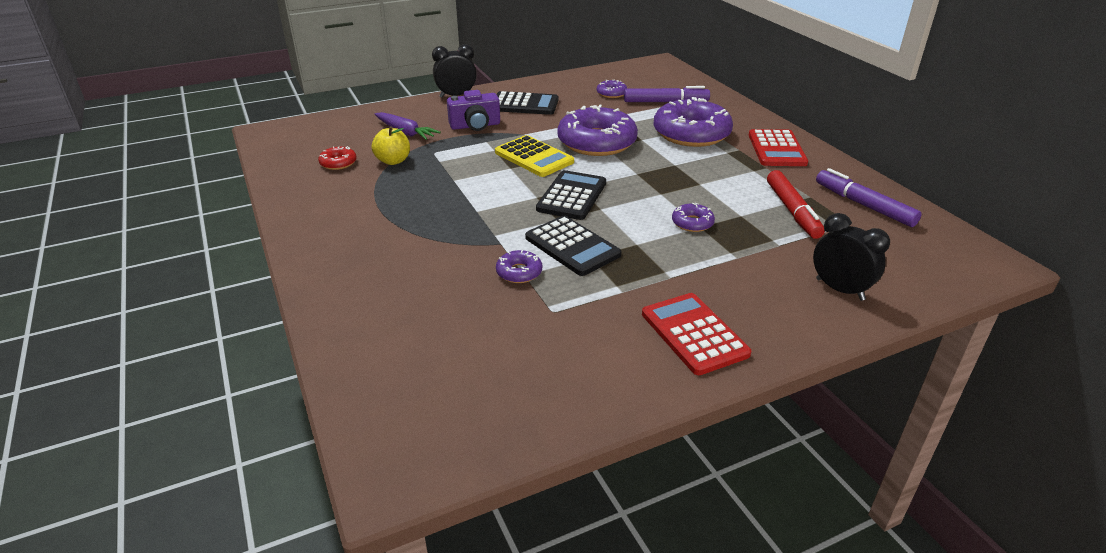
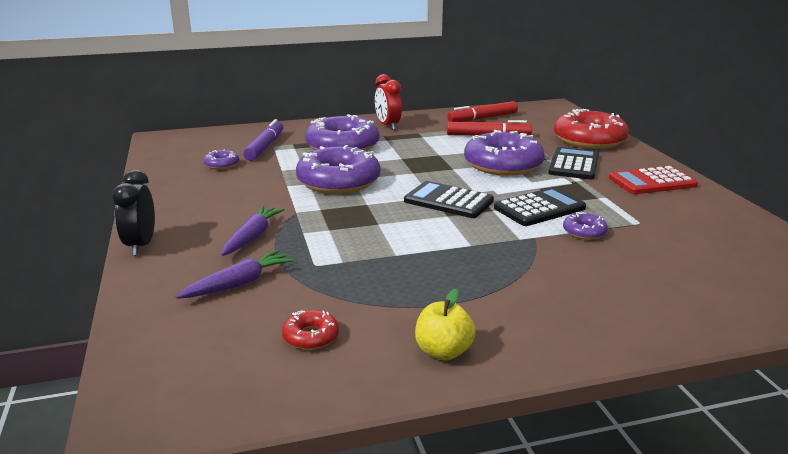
camera: 80 degrees left, 10 degrees down
(393, 161) = (325, 293): yellow apple -> yellow apple (443, 352)
(475, 126) = (252, 237): purple camera -> purple carrot
(524, 104) = (212, 207): black calculator -> black calculator (573, 164)
(534, 157) = (357, 211): yellow calculator -> none
(632, 242) = (531, 186): none -> white ruler
(692, 223) = (503, 165): purple donut -> purple donut, size x2.27
(777, 149) = (388, 126): red calculator -> red clock
(839, 289) = (589, 140): black clock -> red donut
(863, 205) = (483, 118): purple marker -> red marker

